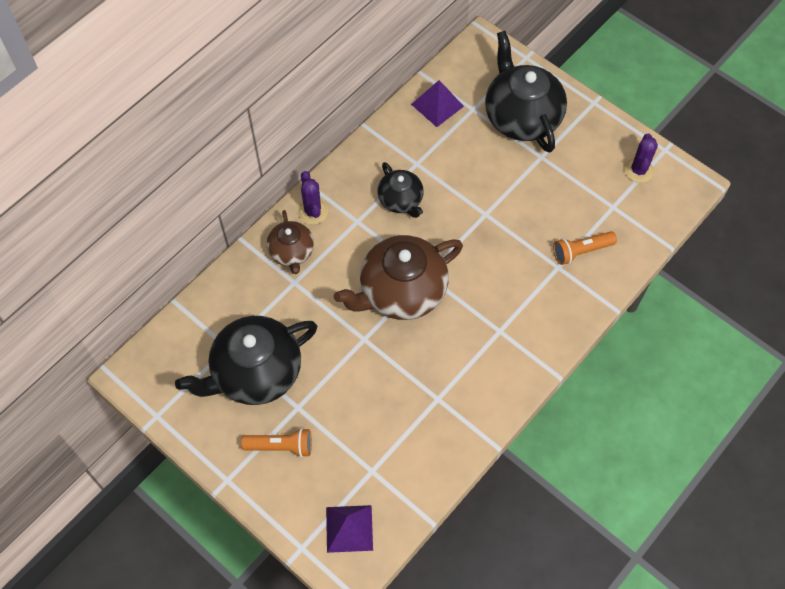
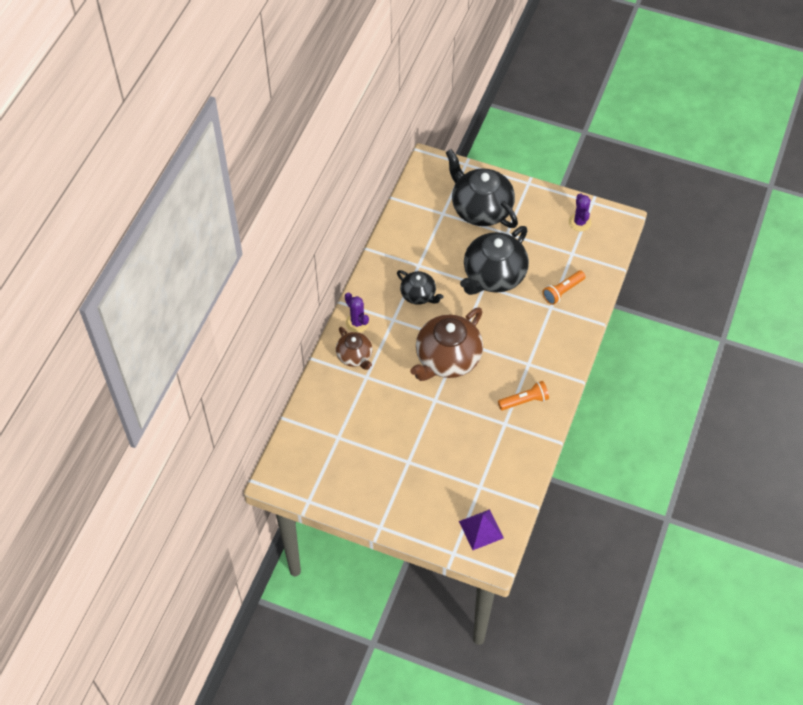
camera: 20 degrees left, 5 degrees down
(256, 373) = (367, 448): black teapot -> black teapot (493, 276)
(281, 446) = (408, 492): orange flashlight -> orange flashlight (524, 401)
(437, 105) = (415, 218): purple pyramid -> none

